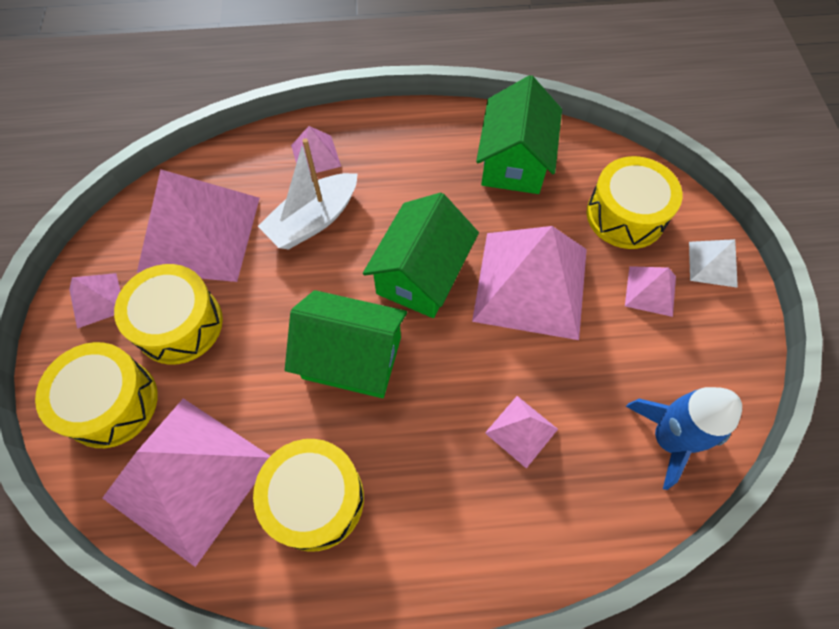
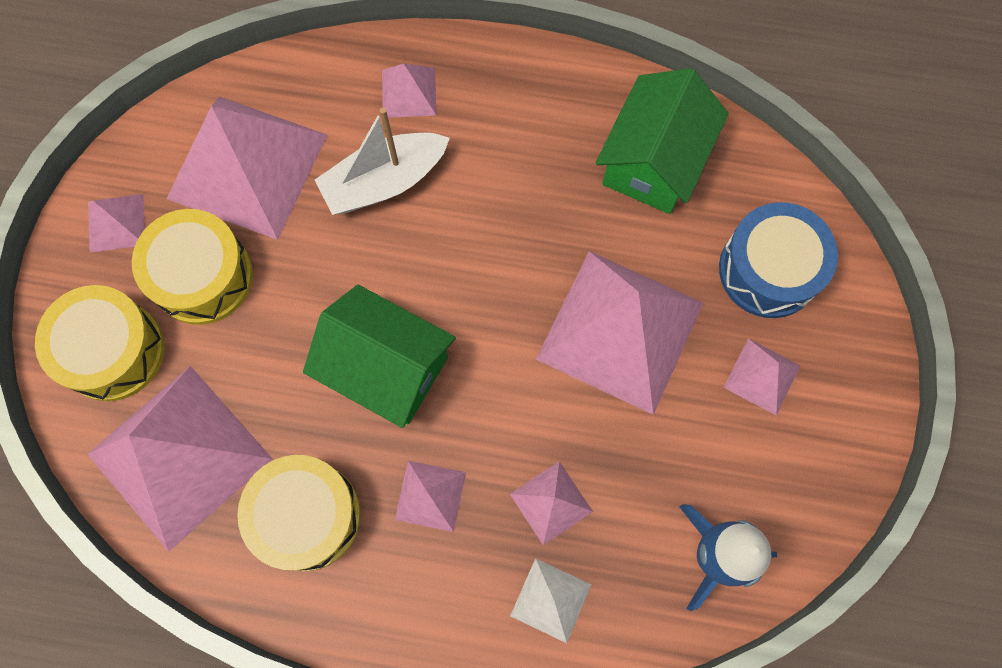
camera: 15 degrees right, 10 degrees up
(418, 452) = (430, 496): none -> pink pyramid
(421, 274) = (494, 285): green house -> none
(625, 215) = (768, 270): yellow drum -> blue drum
(712, 264) = (852, 362): white pyramid -> white pyramid (550, 600)

